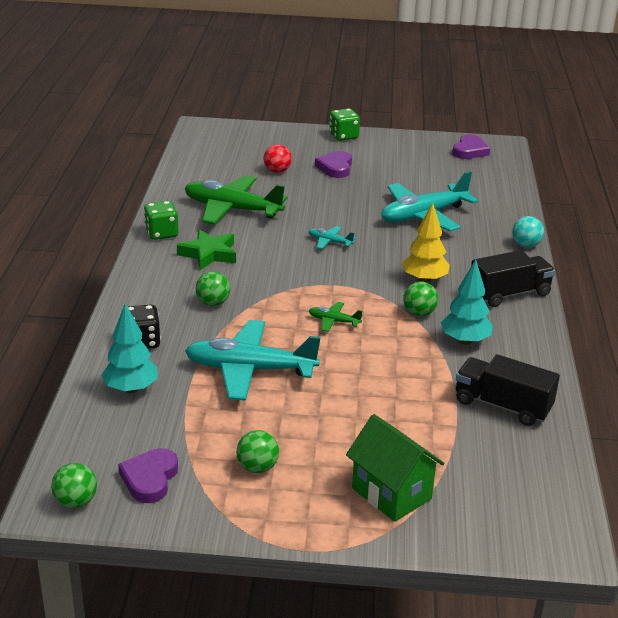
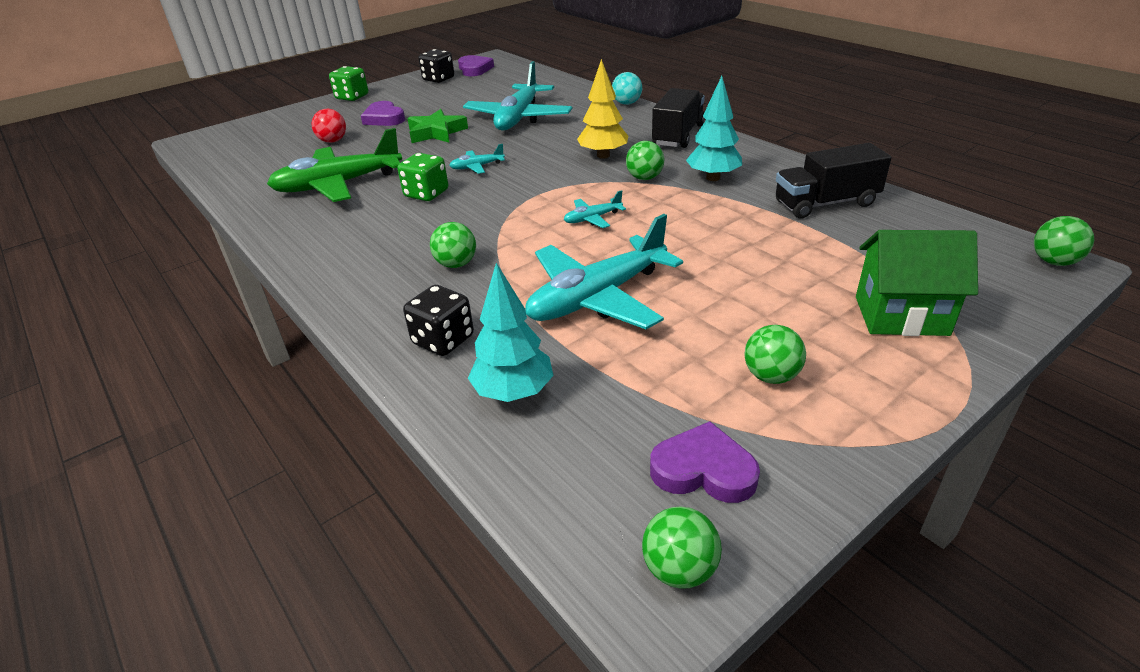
camera: 40 degrees left, 5 degrees up
(150, 479) = (703, 470): purple heart -> purple heart turned 135 degrees clockwise
(161, 233) = (293, 236): green dice -> green dice (426, 194)
(209, 254) = (378, 228): green star -> green star (436, 132)
(334, 321) = (592, 218): green plane -> turquoise plane
(427, 148) = (438, 79): none -> black dice
(568, 540) = (1054, 262): none -> green ball

